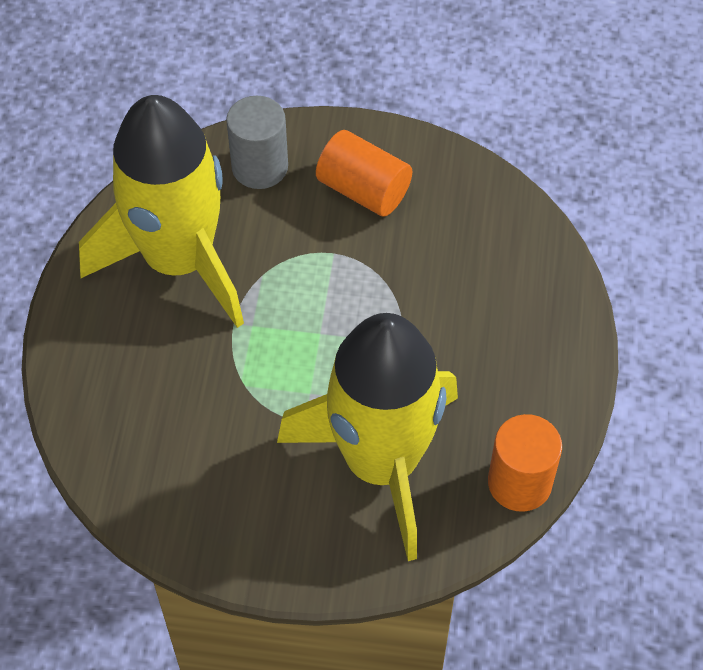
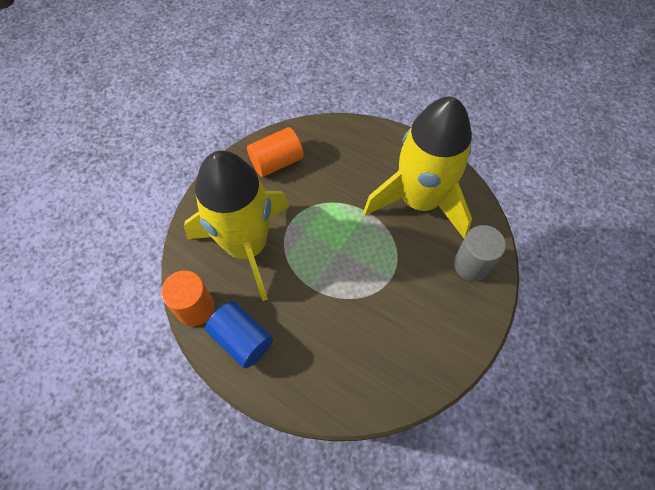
camera: 115 degrees right, 5 degrees up
(363, 190) = (431, 315): orange cylinder -> orange cylinder (276, 162)
(527, 397) = (242, 339): none -> blue cylinder

